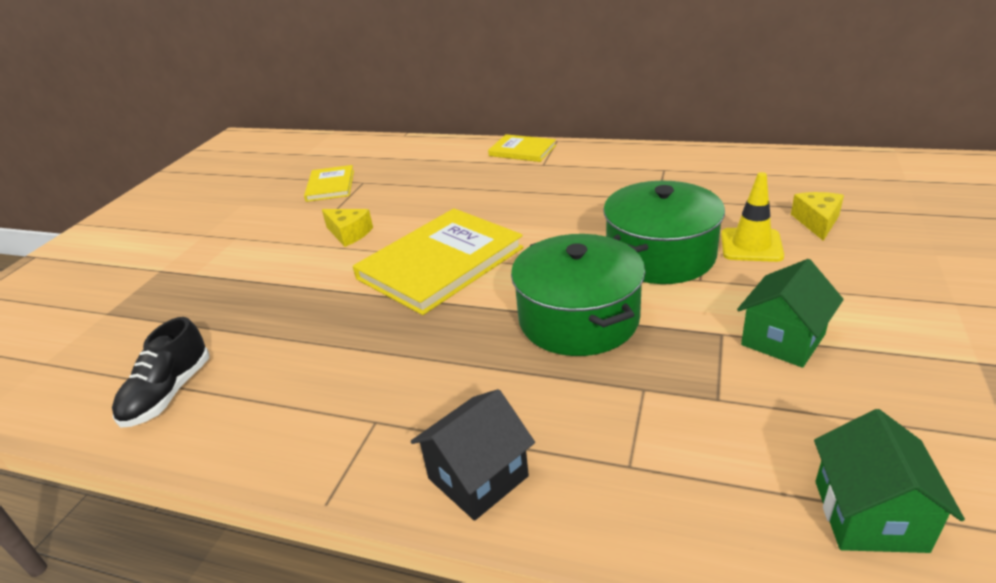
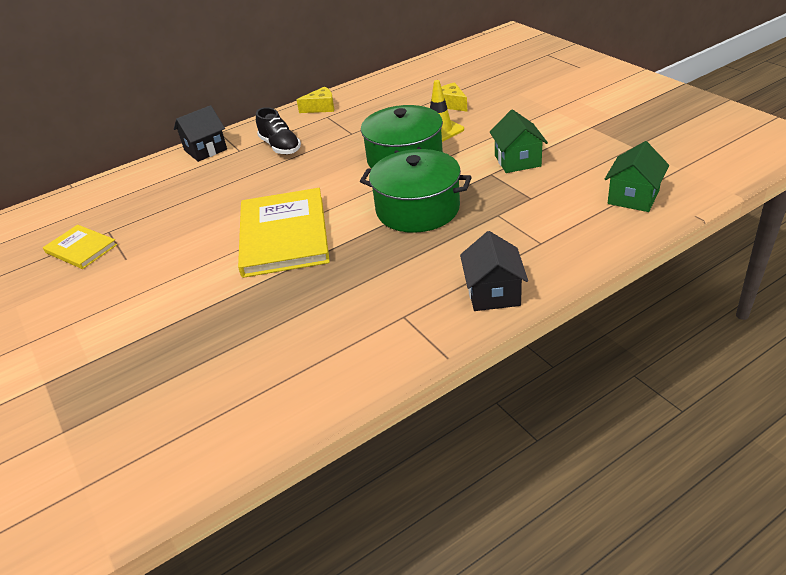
camera: 50 degrees left, 5 degrees up
(169, 393) = (244, 409): black shoe -> black shoe (280, 147)
(349, 234) = (175, 262): yellow cheese -> yellow cheese (321, 108)
(522, 150) = (205, 150): yellow book -> black house
(869, 515) = (633, 197): green house -> green house turned 75 degrees clockwise

